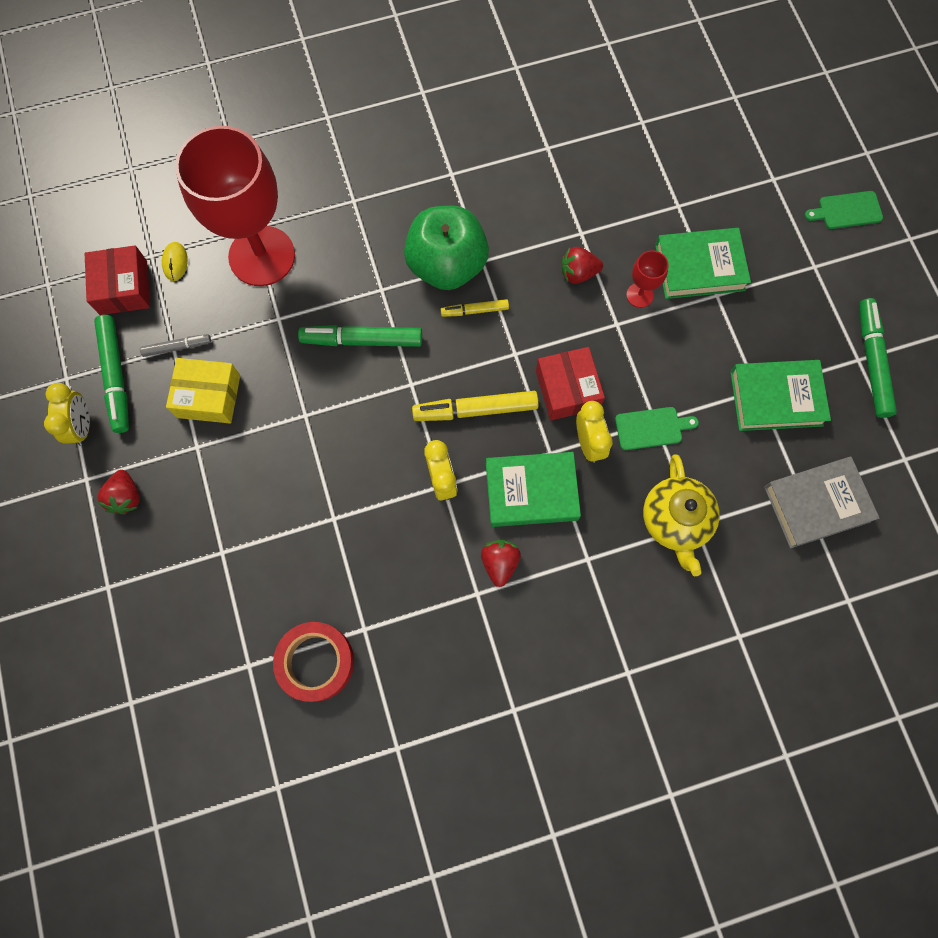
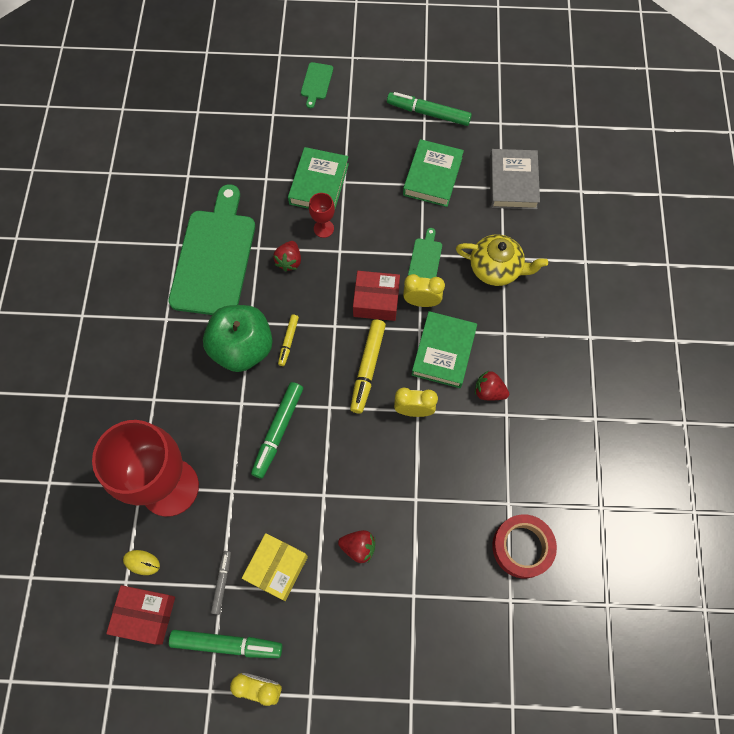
camera: 70 degrees left, 5 degrees down
(126, 497) = (339, 664): red strawberry -> red strawberry (358, 547)
(548, 192) = (214, 257): none -> green cutting board

